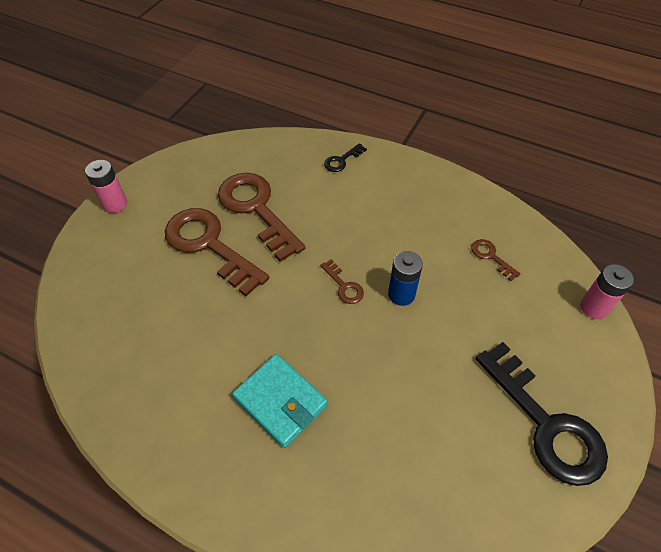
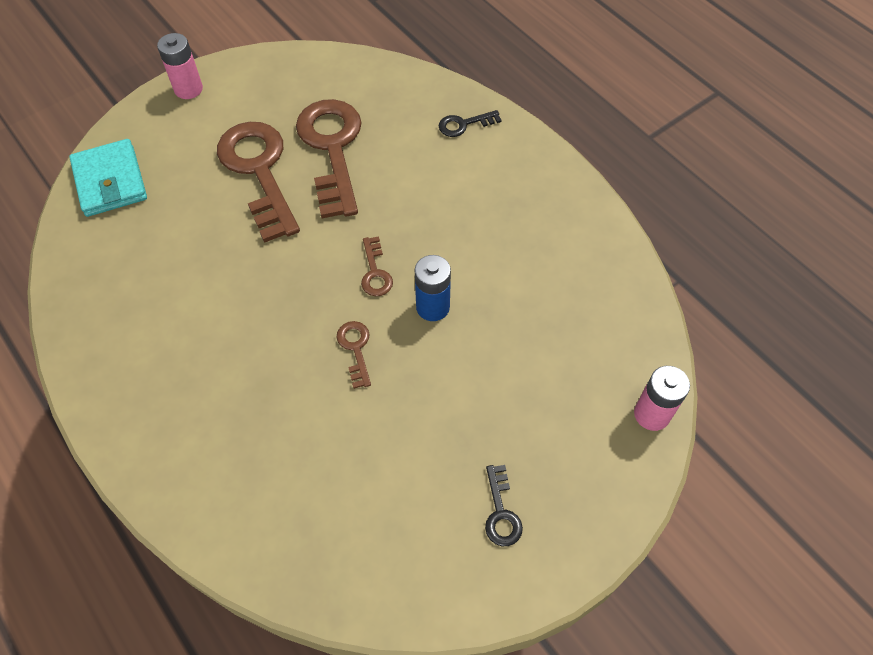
camera: 25 degrees right, 5 degrees up
(280, 401) = (236, 366): turquoise wallet -> turquoise wallet (110, 181)
(491, 257) = (566, 306): brown key -> brown key (355, 349)
(546, 423) = (501, 512): black key -> black key, size x0.43

